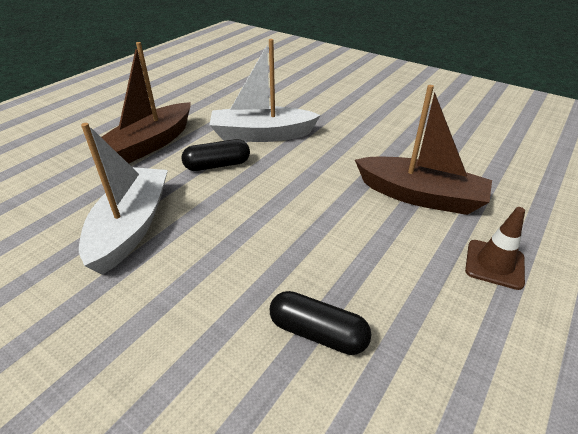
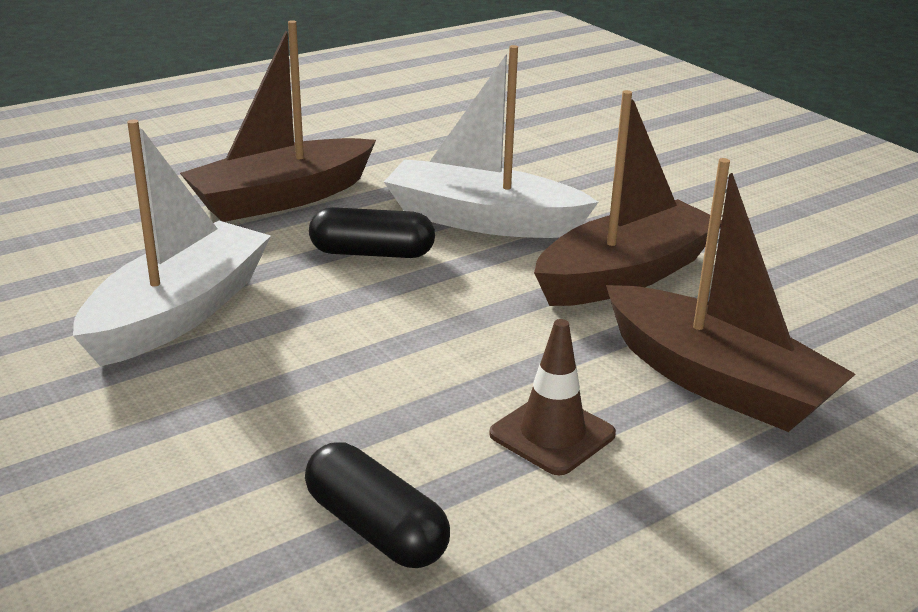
camera: 20 degrees right, 10 degrees down
(345, 150) = (625, 275): none -> brown boat
(494, 264) = (776, 520): brown traffic cone -> brown traffic cone (552, 434)

